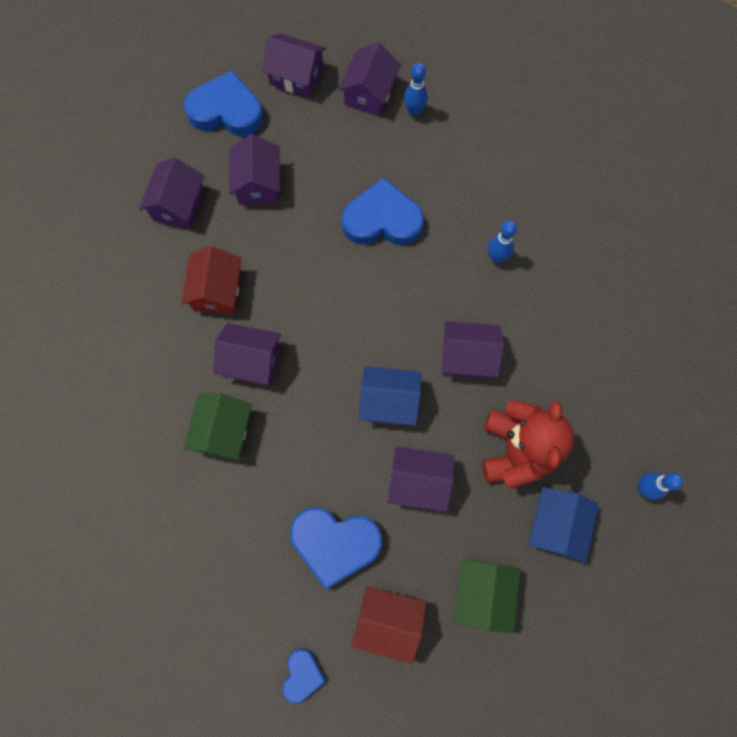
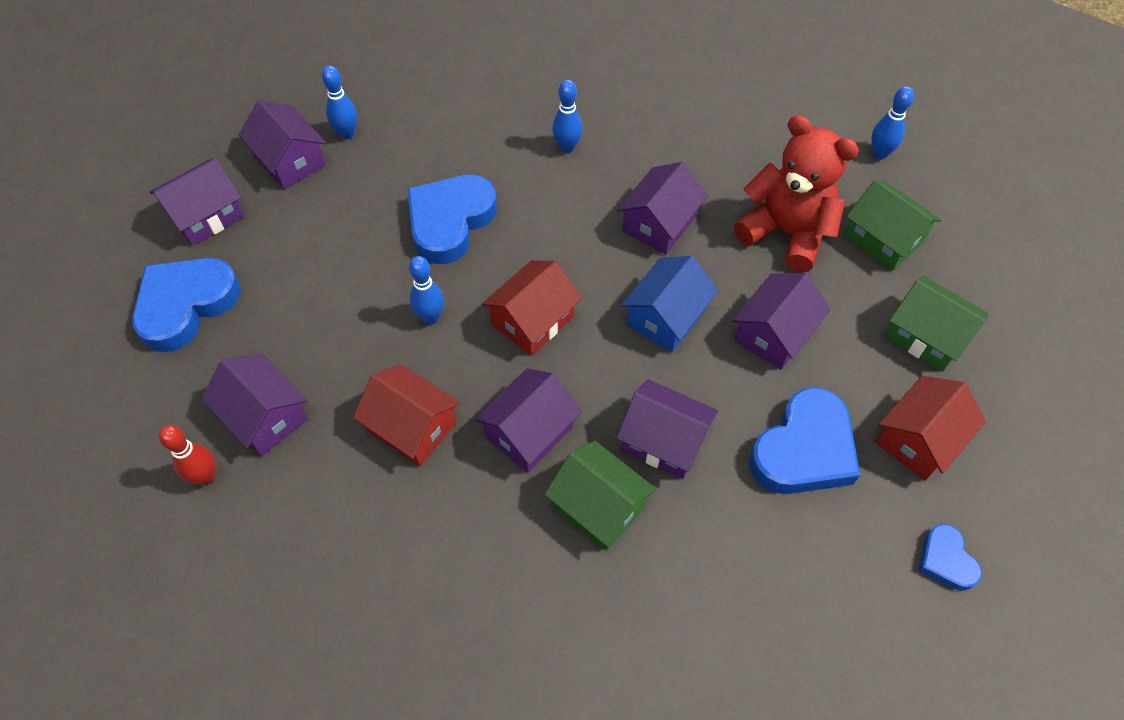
camera: 60 degrees left, 15 degrees down
(125, 200) = (206, 477): none -> red bowling pin
(258, 183) = (308, 317): purple house -> purple house (664, 440)
(300, 253) = (430, 317): none -> blue bowling pin
(302, 675) = (946, 560): blue heart -> blue heart turned 150 degrees counterclockwise
(335, 317) = (532, 320): none -> red house
(555, 525) = (883, 239): blue house -> green house

